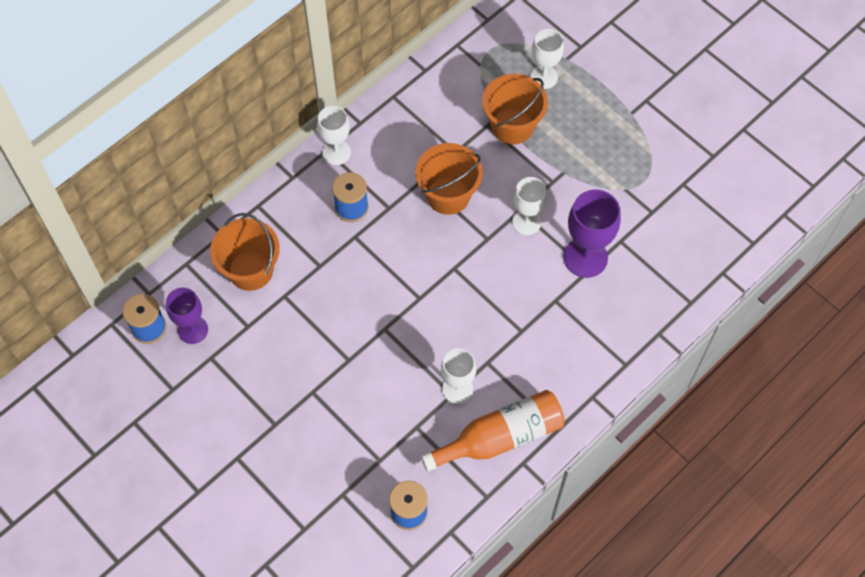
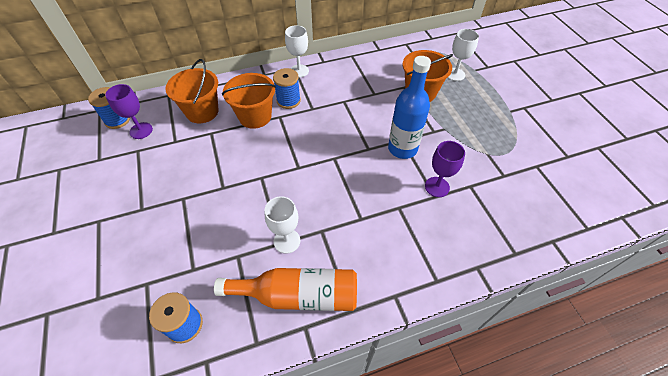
camera: 25 degrees right, 10 degrees down
(448, 195) = (355, 115): orange bucket -> orange bucket (255, 116)
(526, 222) = (402, 148): white goblet -> blue bottle
(585, 257) = (437, 187): purple goblet -> purple goblet, size x0.67

